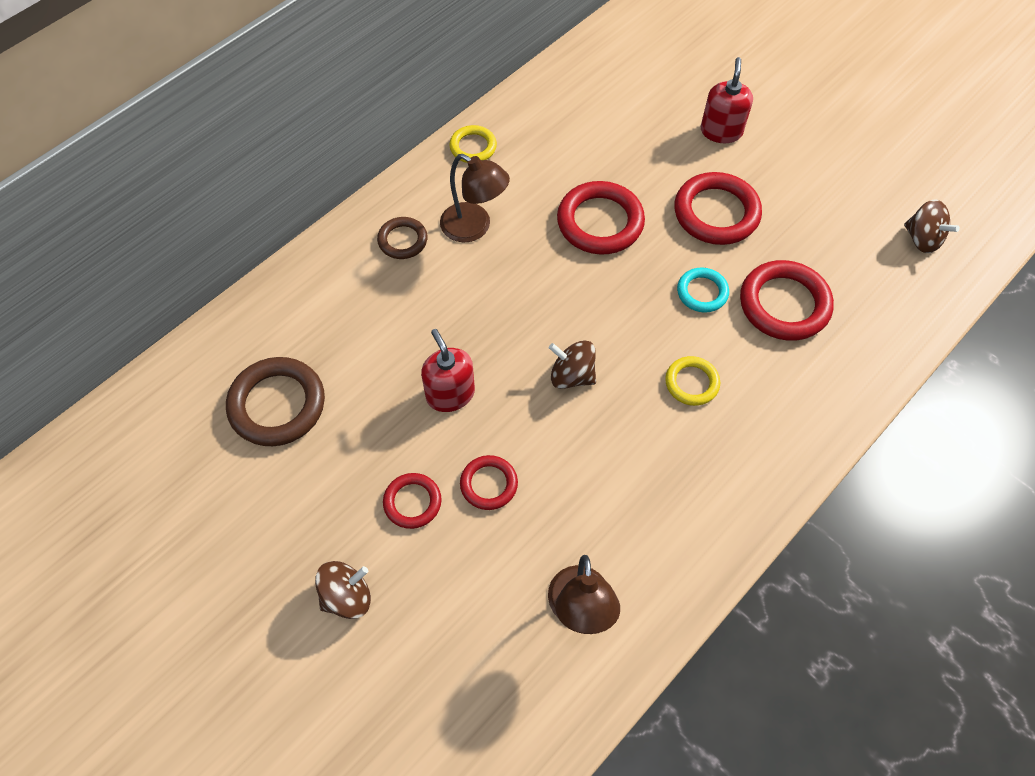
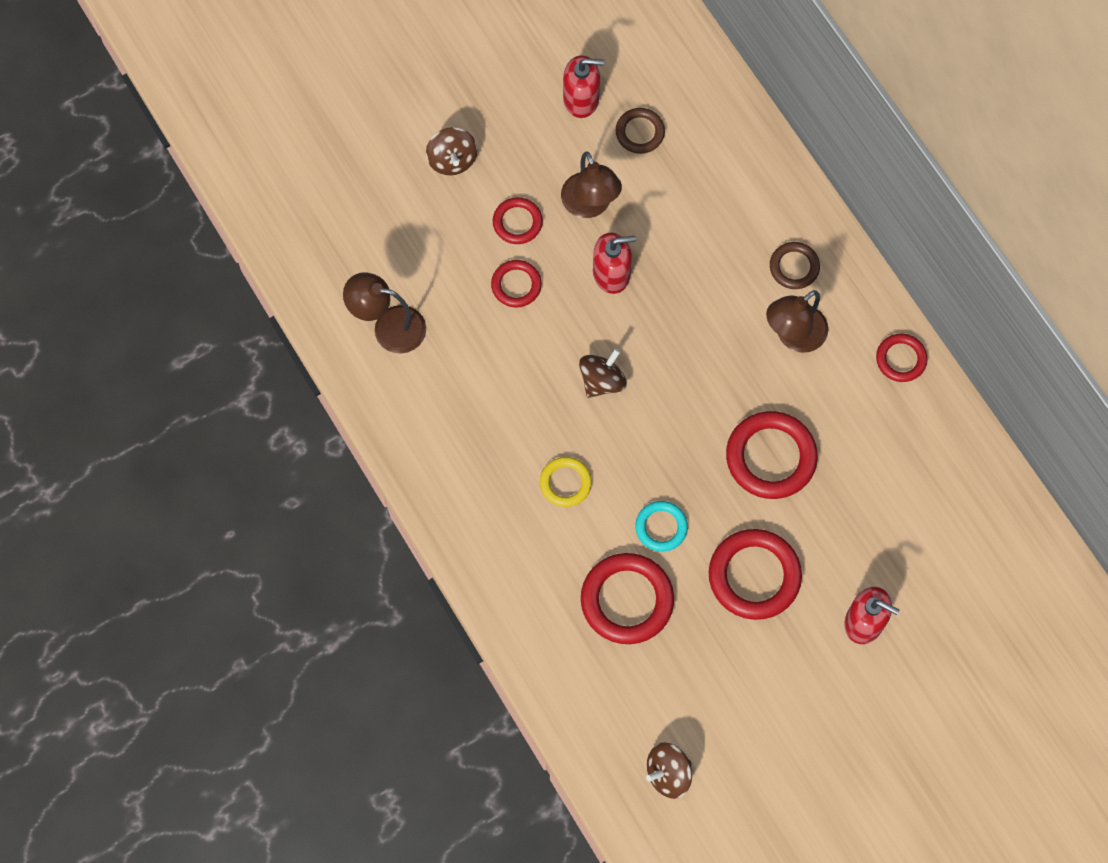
camera: 105 degrees right, 10 degrees up
(244, 473) = (581, 99): none -> red soap dispenser
(277, 405) = (640, 132): brown ring -> brown ring, size x0.57
(375, 433) = (590, 205): none -> brown lamp
(473, 147) = (901, 359): yellow ring -> red ring

